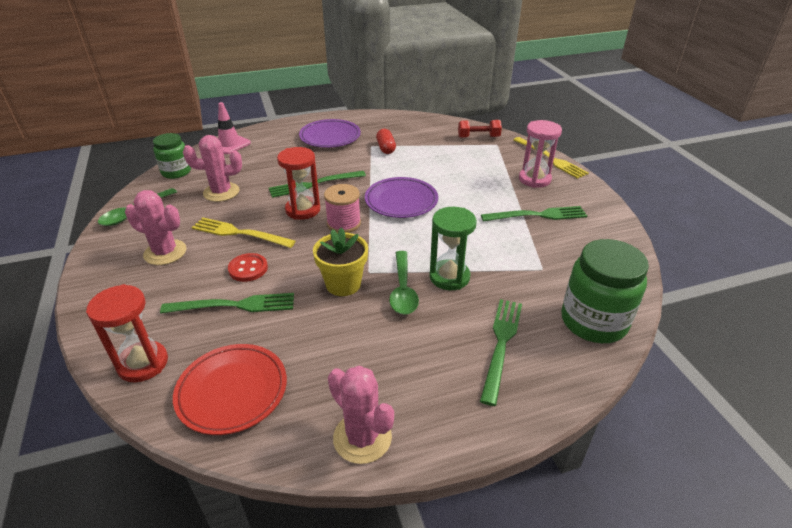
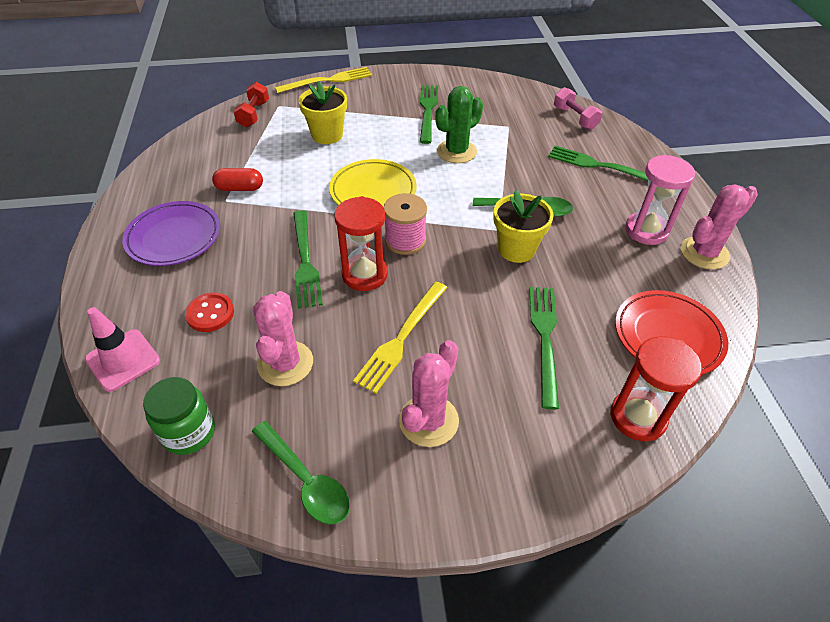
camera: 80 degrees left, 10 degrees up
(248, 269) = (479, 328): red button -> red button (210, 313)
(401, 201) = (373, 191): purple plate -> yellow plate
(449, 277) = (513, 178): green hourglass -> none
(468, 170) = (327, 135): none -> yellow flower pot
(478, 238) = (456, 152): none -> green cactus
(534, 179) = (363, 98): pink hourglass -> pink hourglass (646, 230)
(593, 321) = (575, 118): green jar -> pink dumbbell

